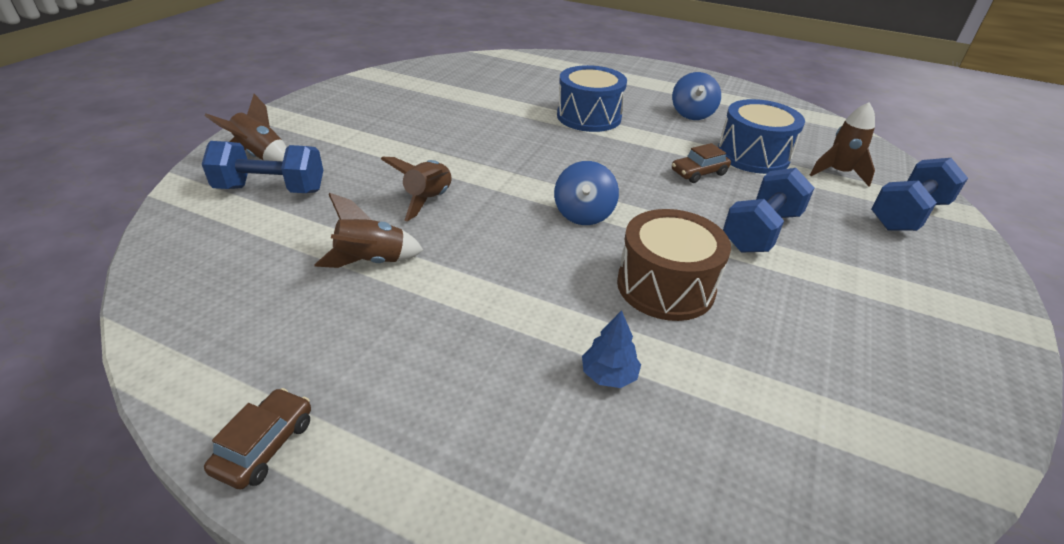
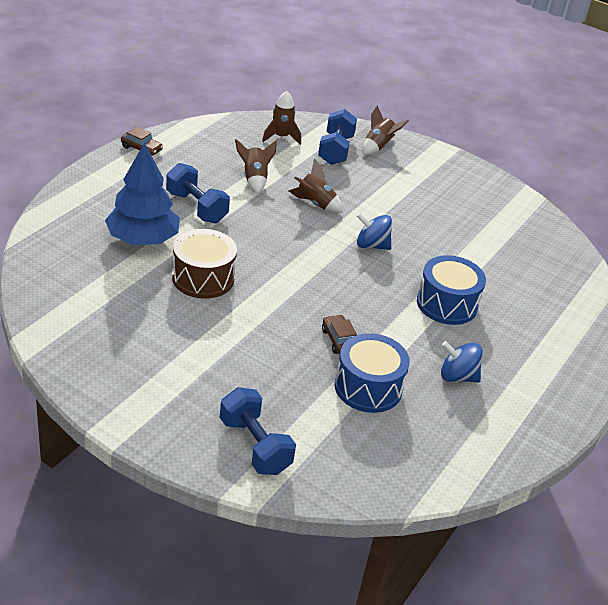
camera: 95 degrees right, 0 degrees up
(583, 214) = (287, 264): blue spinning top -> blue spinning top (371, 245)
(608, 375) = (142, 239): blue tree -> blue tree, size x2.41
(761, 231) = (250, 343): blue dumbbell -> blue dumbbell (196, 207)
(838, 173) = (330, 434): brown rocket -> brown rocket (281, 137)

